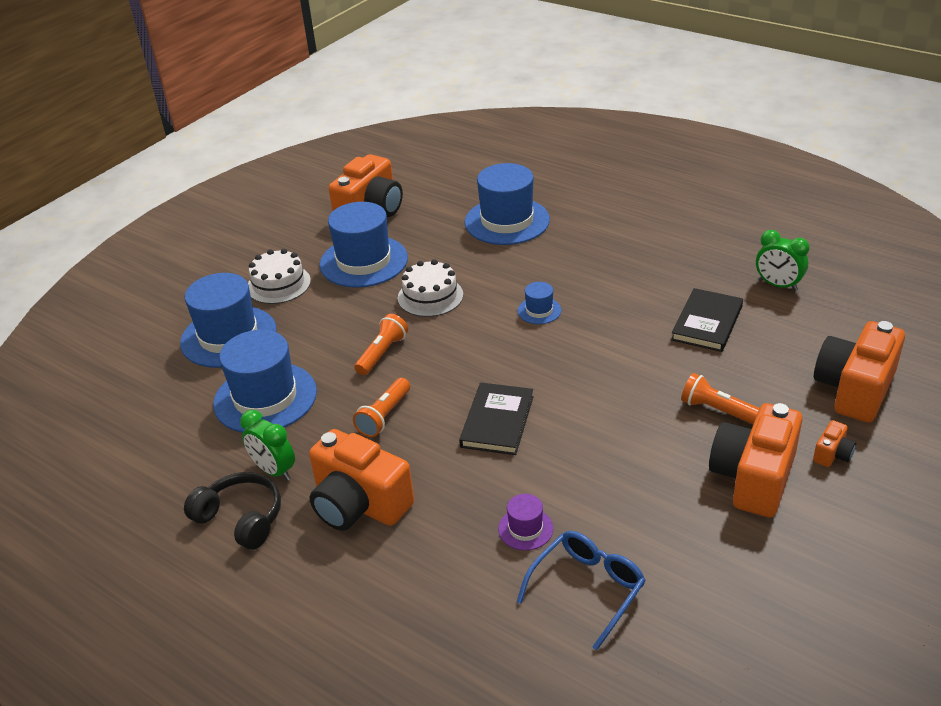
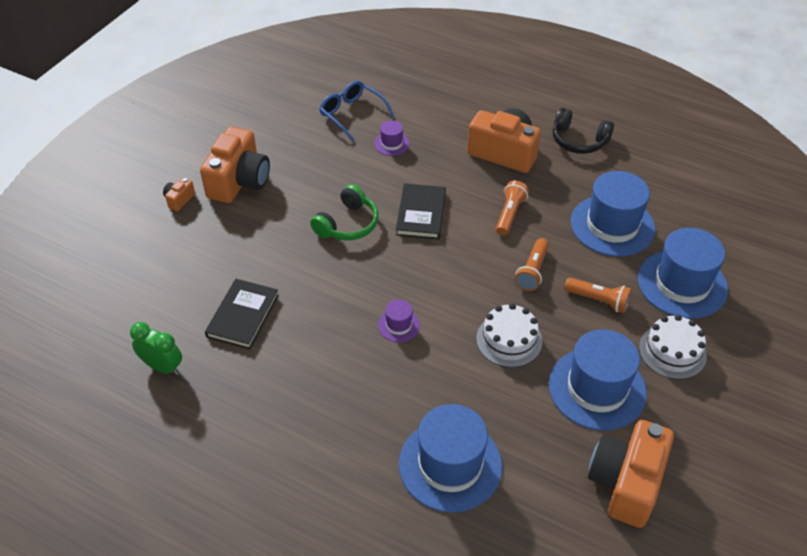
camera: 170 degrees right, 10 degrees up
(274, 470) = (573, 171): green clock -> none
(539, 310) = (398, 325): blue hat -> purple hat
(587, 590) = (352, 115): blue glasses -> blue glasses turned 105 degrees clockwise
(594, 412) = (347, 224): none -> green headphones
(717, 410) = (253, 230): orange flashlight -> orange flashlight (598, 300)
(854, 389) = (140, 252): orange camera -> none

